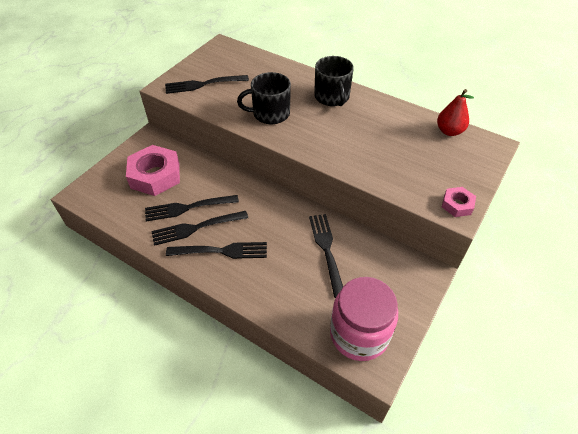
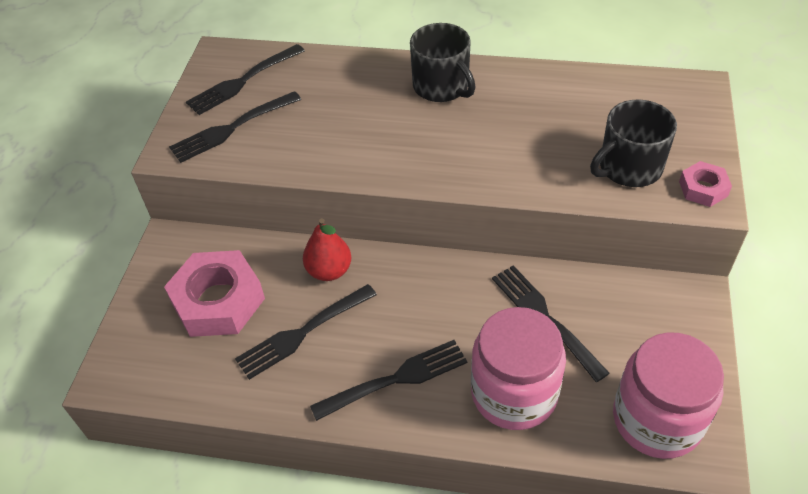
camera: 20 degrees left, 0 degrees up
(197, 227) = (336, 358): black fork -> black fork (243, 81)
(270, 114) = (366, 142): black mug -> black mug (628, 168)
(282, 284) = (514, 393): none -> pink jar
(449, 131) = (632, 86): red pear -> red pear (329, 271)

